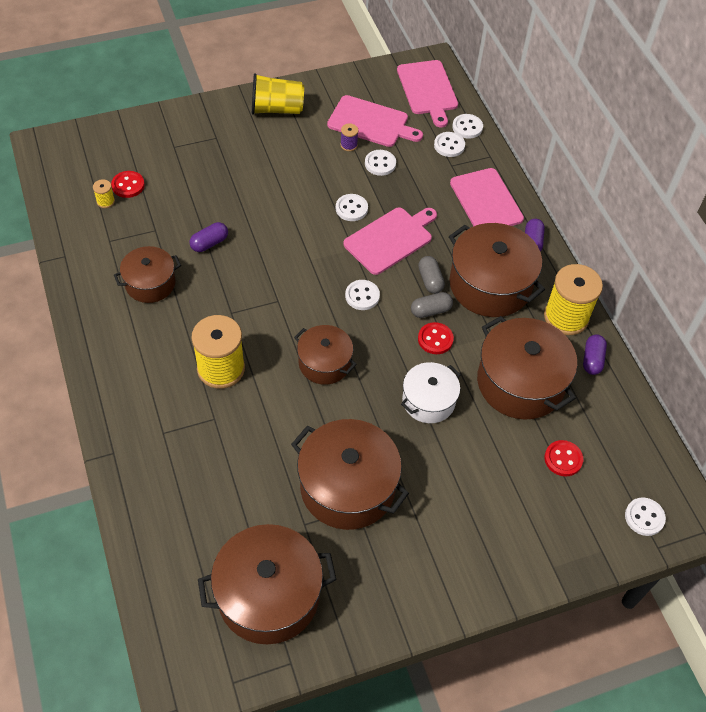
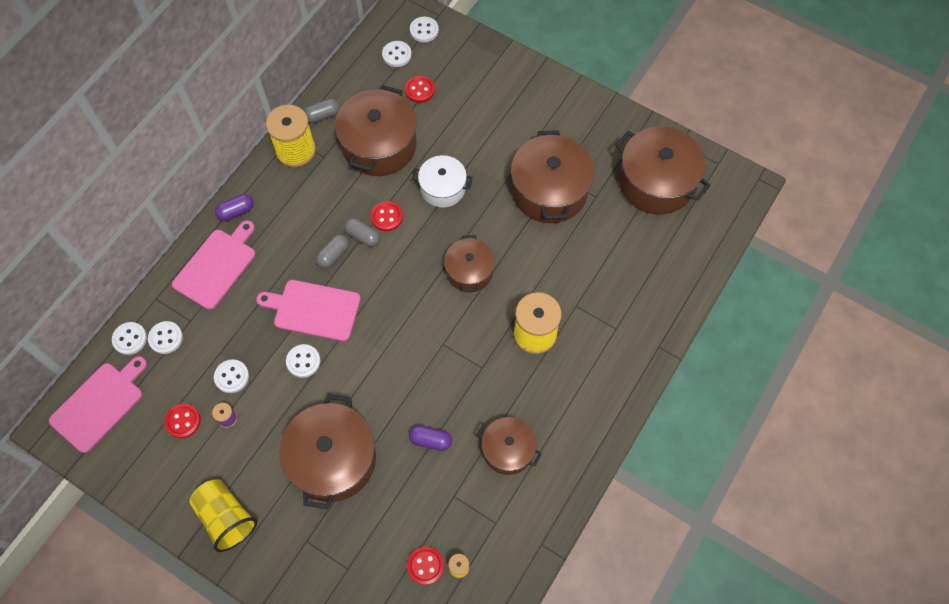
camera: 125 degrees left, 10 degrees up
(362, 296) = (388, 290): white button -> white button (397, 55)
(371, 122) = (183, 421): pink cutting board -> red button
(490, 285) = (304, 214): brown pot -> brown pot (333, 459)
(592, 360) = (322, 116): purple capsule -> grey capsule

